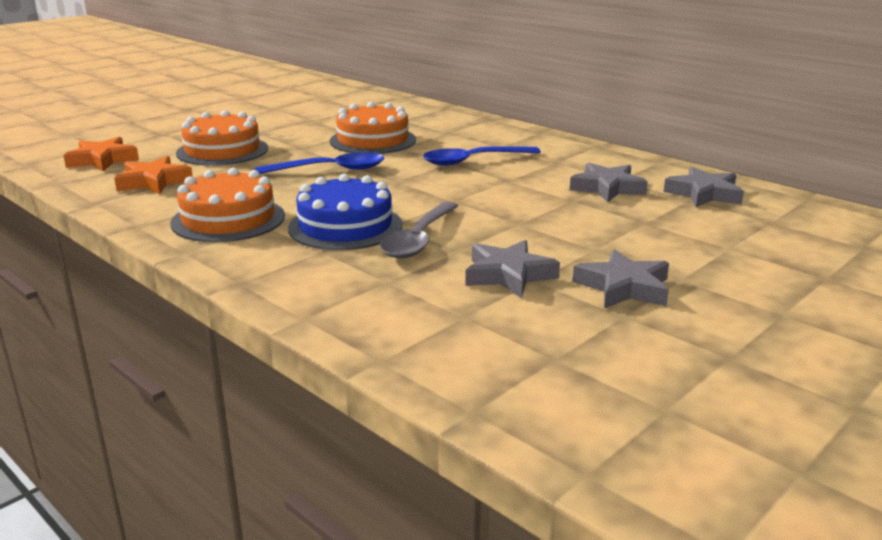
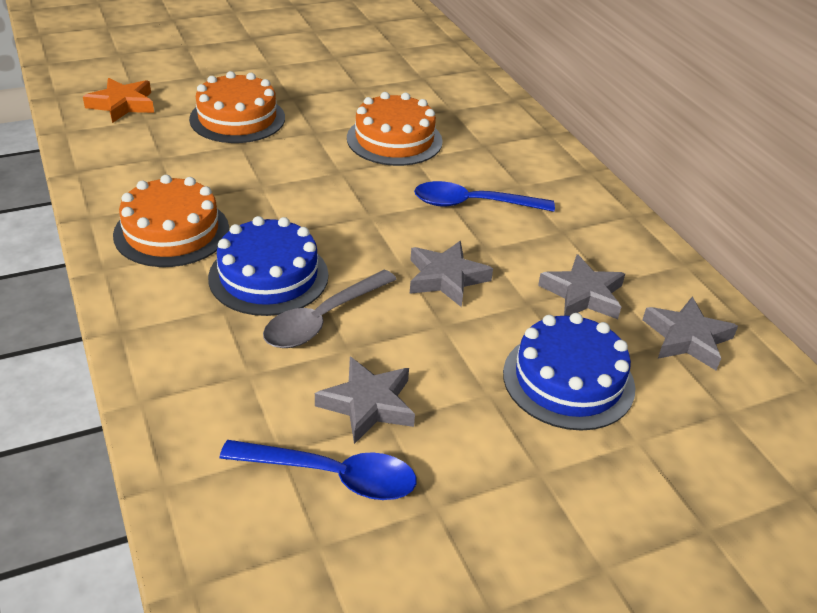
camera: 20 degrees right, 15 degrees up
(153, 182) = (145, 152): orange star -> none
(330, 170) = (317, 179): blue spoon -> blue spoon (332, 476)
(623, 287) = (468, 464): grey star -> grey star (446, 278)
(646, 230) = (568, 380): none -> blue cake

